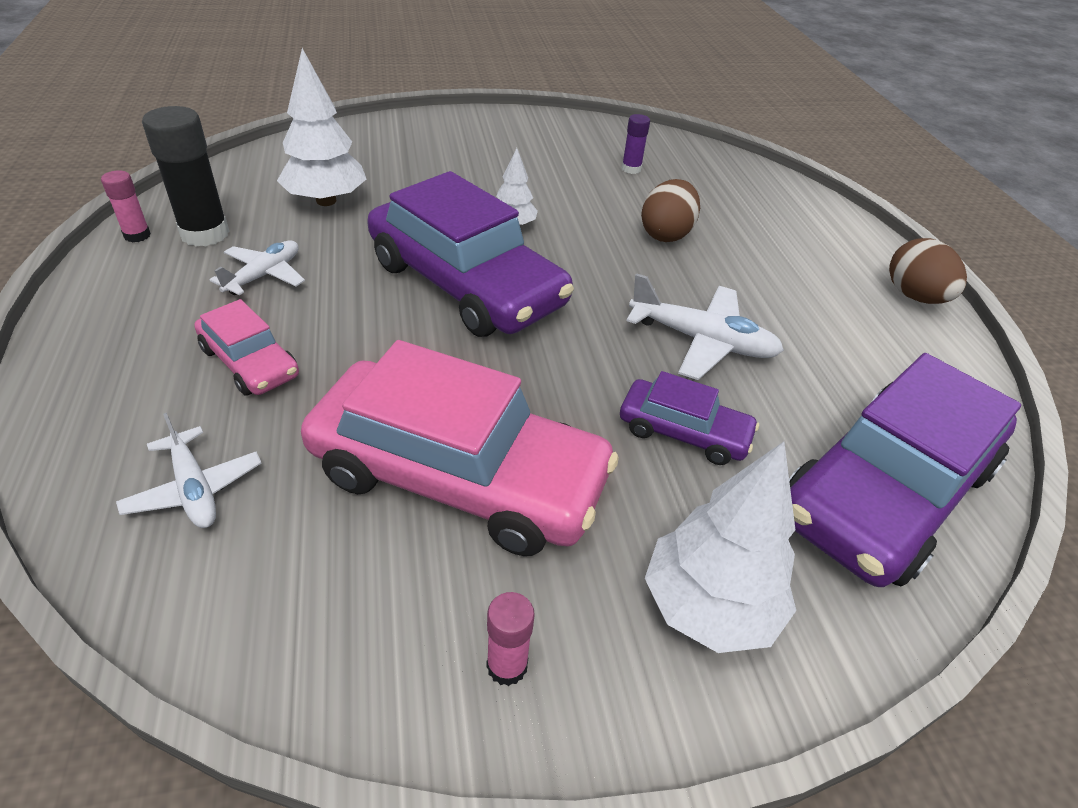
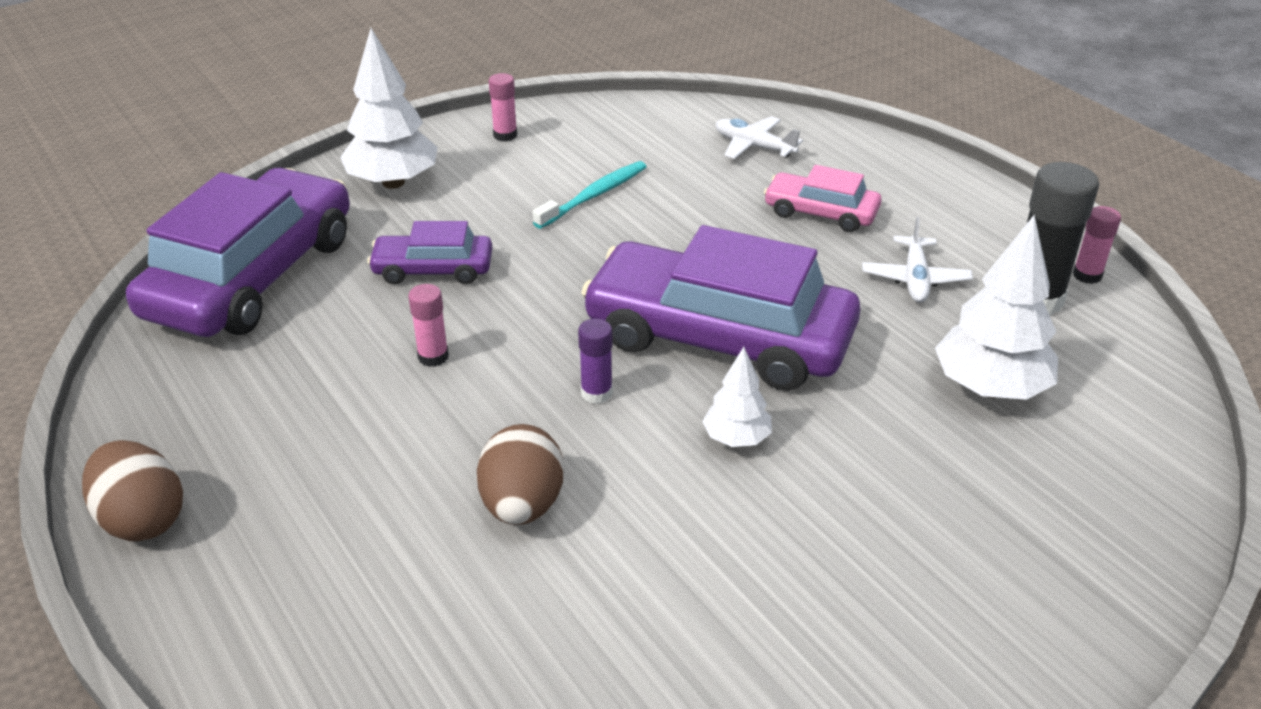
camera: 160 degrees right, 5 degrees down
(459, 476) = (594, 196): pink car -> turquoise toothbrush
(631, 169) = (642, 654): purple glue stick -> purple glue stick (596, 393)
(702, 341) = (433, 357): white plane -> pink glue stick

